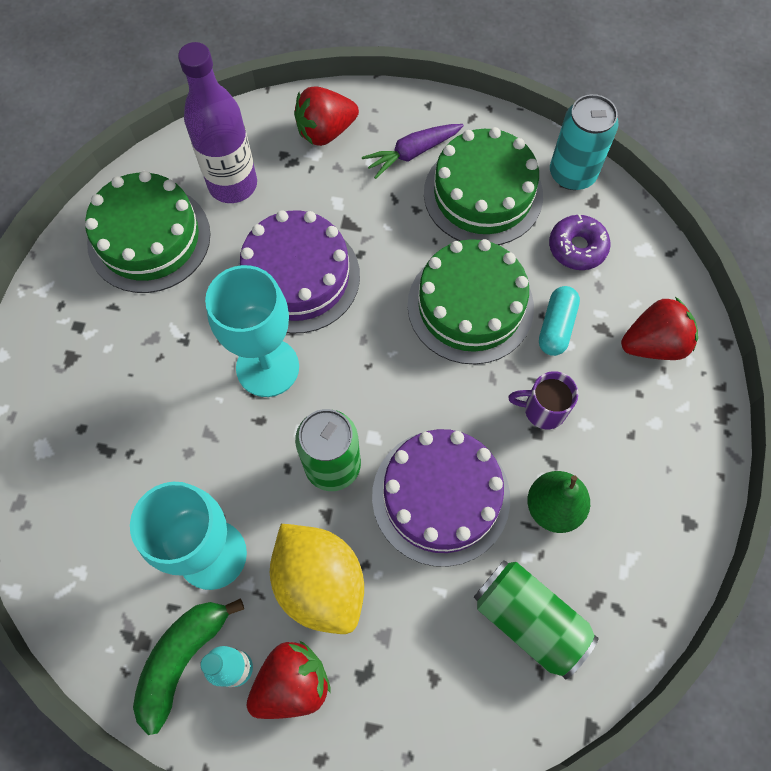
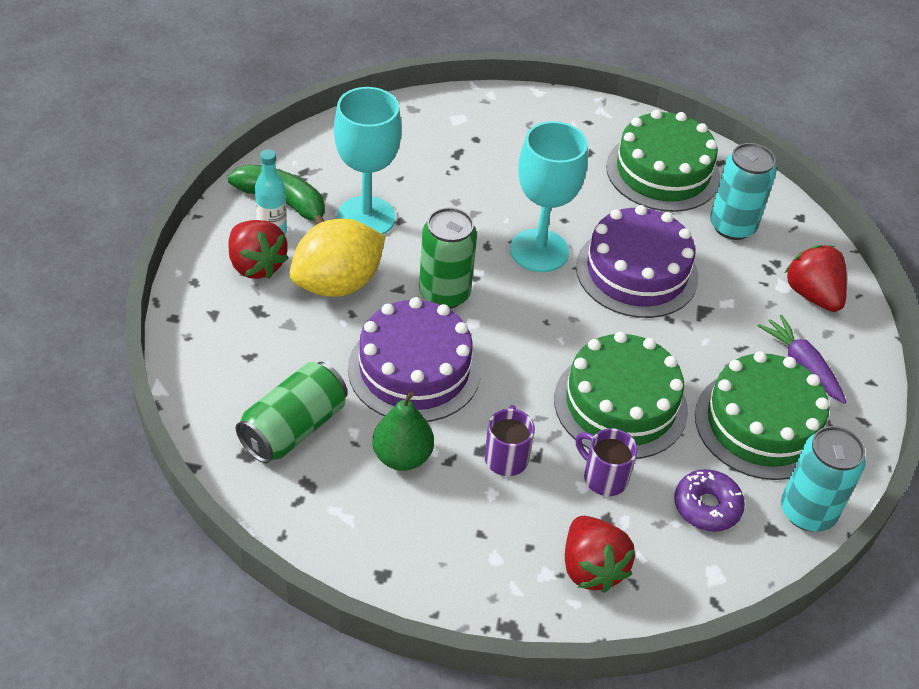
camera: 85 degrees right, 20 degrees down
(233, 184) = (732, 226): purple bottle -> turquoise can
(556, 326) = (604, 477): turquoise capsule -> purple mug

